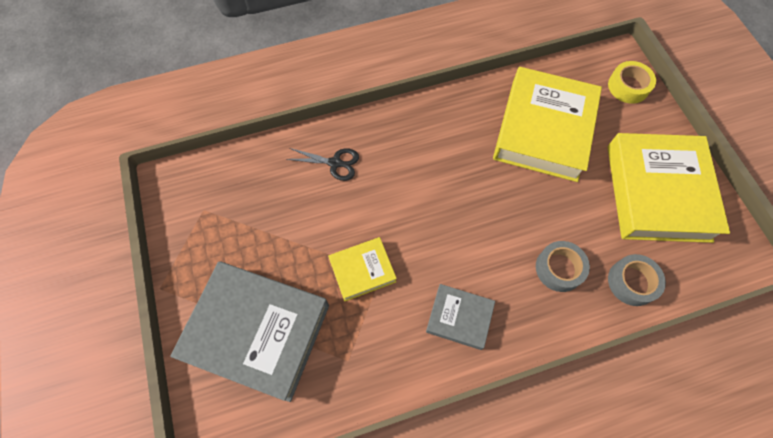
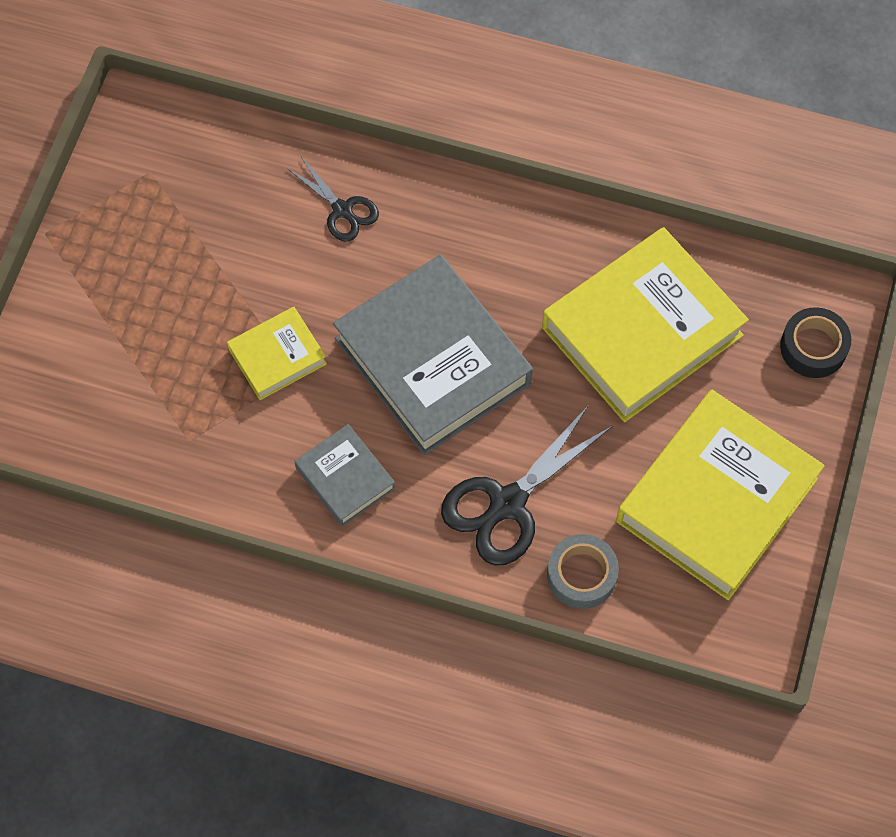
camera: 35 degrees right, 0 degrees up
(257, 332) = (115, 347): grey book -> grey book (432, 361)
(362, 270) = (277, 357): yellow book -> yellow book turned 45 degrees counterclockwise
(559, 268) = (507, 503): grey tape -> black scissors
(628, 86) = (813, 347): yellow tape -> black tape

